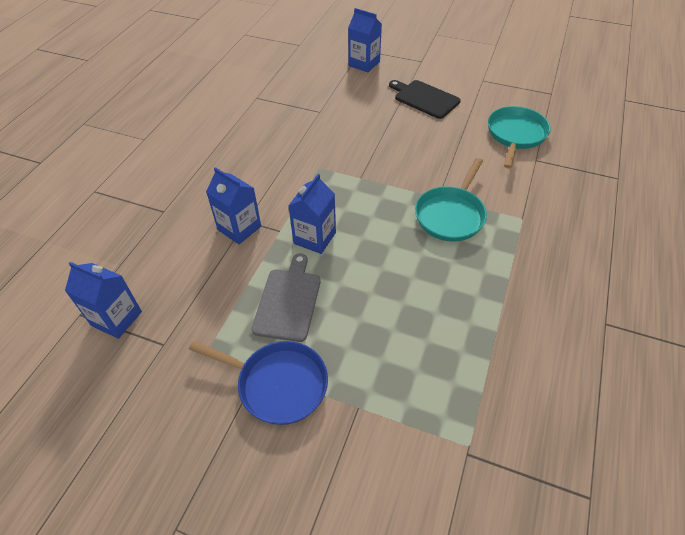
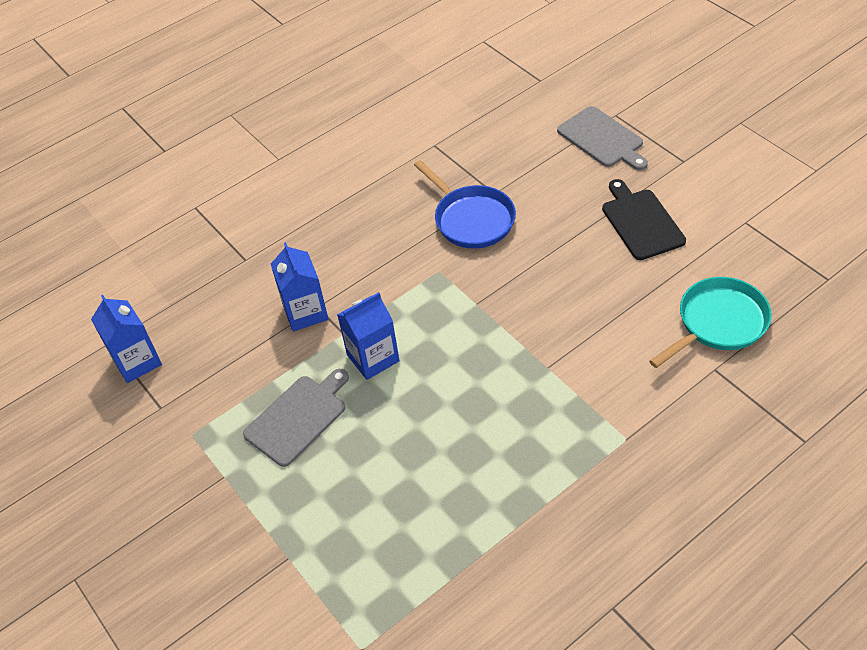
camera: 35 degrees right, 0 degrees up
(278, 384) = (233, 497): blue pan -> blue pan (471, 219)
(364, 64) = (602, 139): blue carton -> grey cutting board
(451, 215) = (543, 396): turquoise pan -> none

